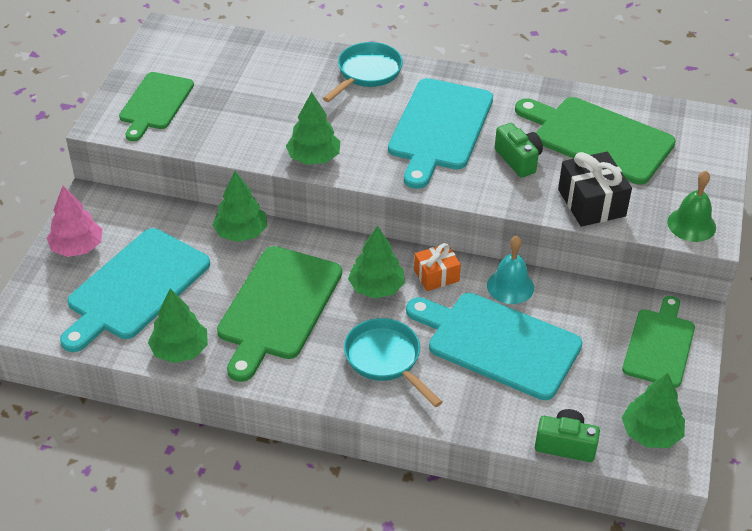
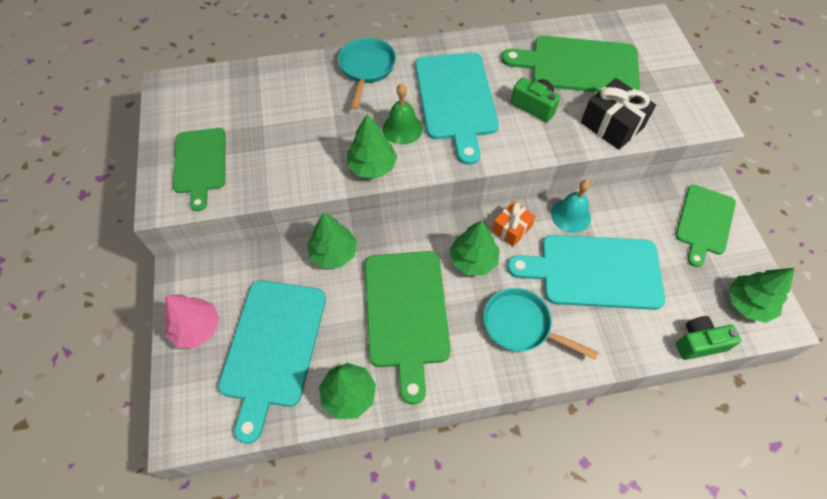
camera: 25 degrees left, 15 degrees up
(659, 345) = (704, 222): green cutting board -> green cutting board turned 150 degrees counterclockwise
(691, 224) = (693, 116): green bell -> green bell (402, 128)

